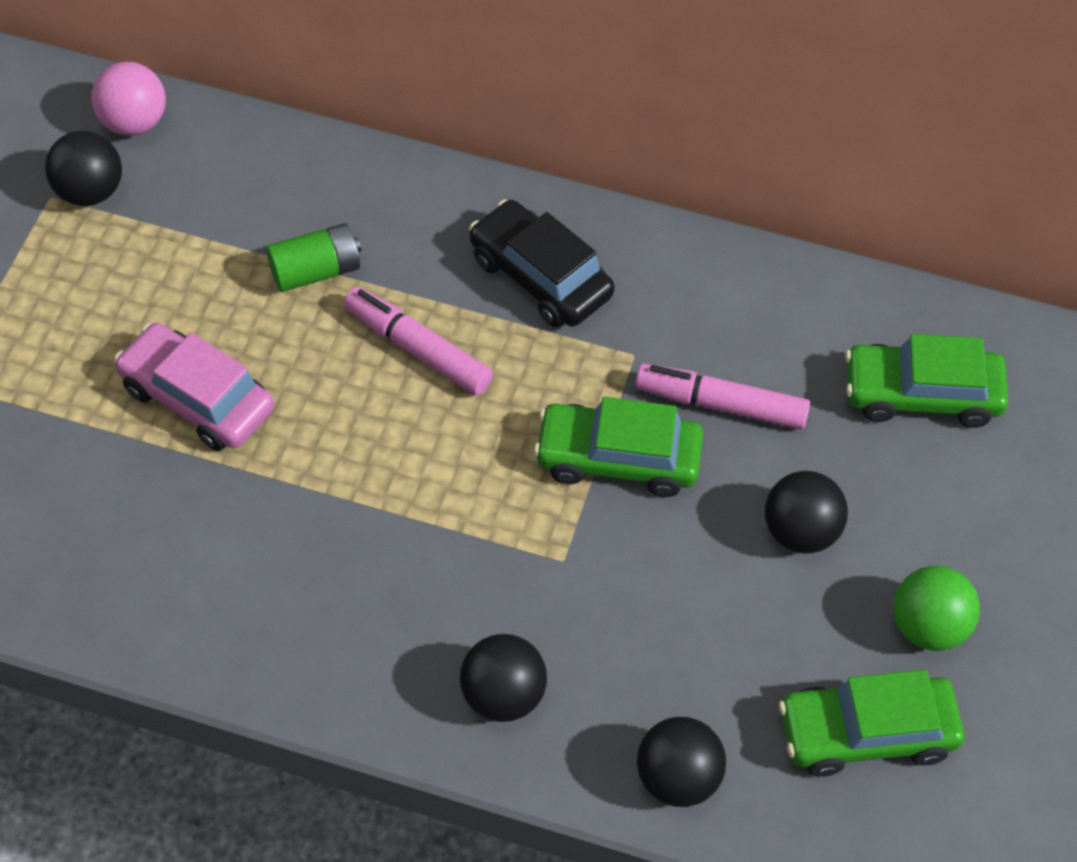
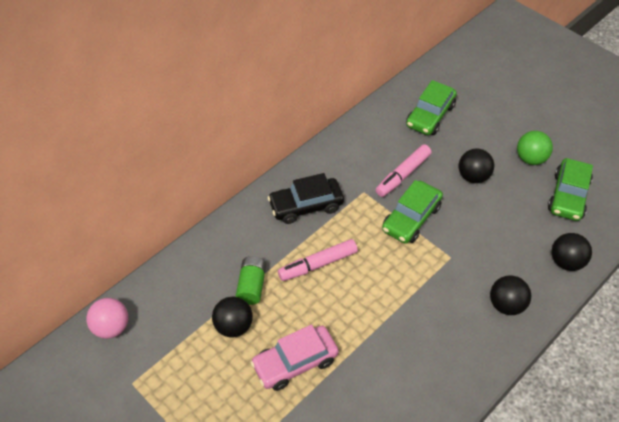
camera: 60 degrees left, 5 degrees down
(90, 191) = (141, 363): black ball -> black ball (234, 326)

